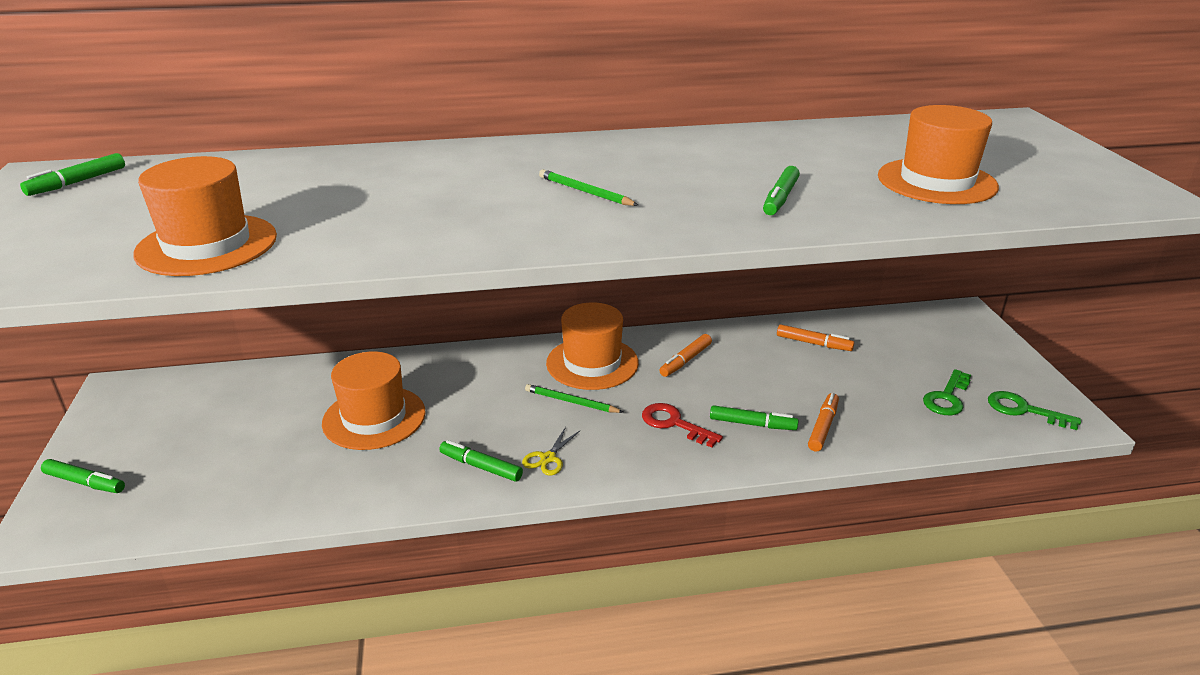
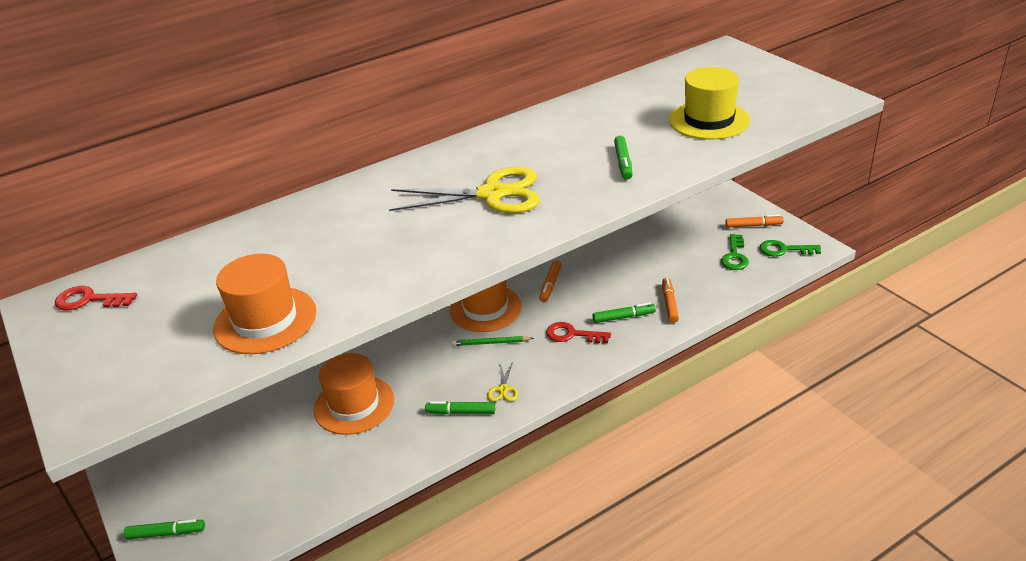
camera: 20 degrees left, 5 degrees up
(78, 182) = (89, 300): green marker -> red key
(585, 192) = (492, 194): green pencil -> yellow scissors
(813, 343) = (629, 243): orange marker -> orange marker (753, 225)
(936, 181) = (709, 120): orange hat -> yellow hat

